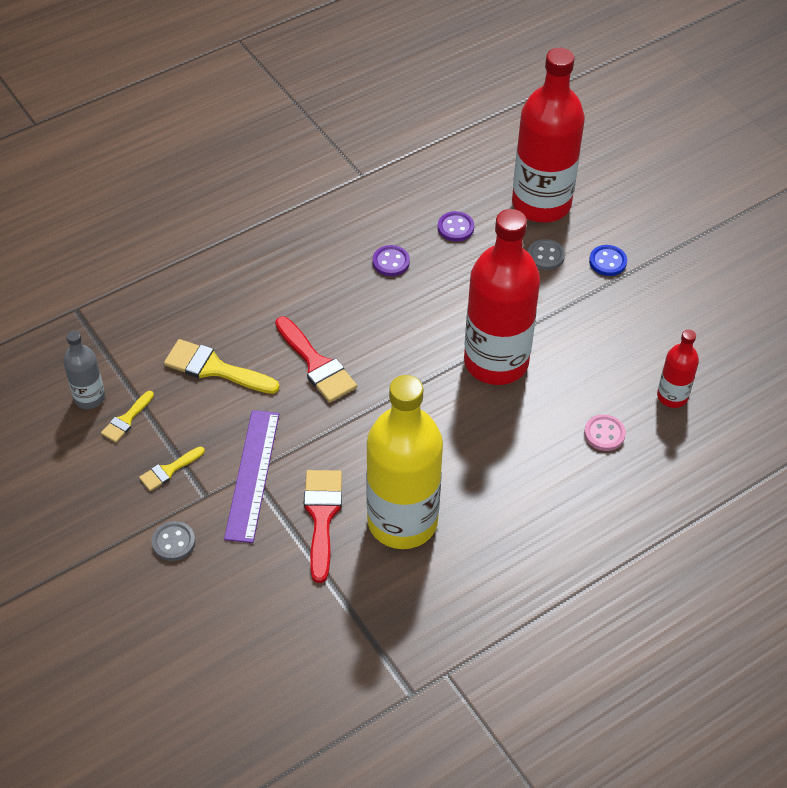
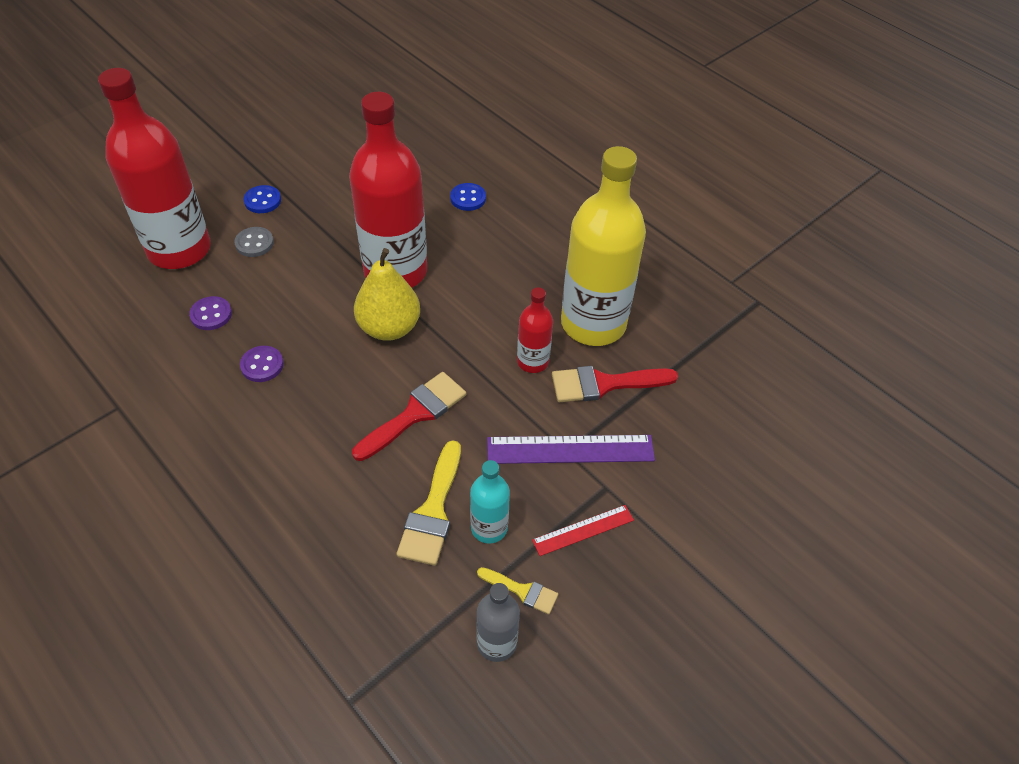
camera: 100 degrees left, 0 degrees up
(169, 470) = (583, 530): yellow brush -> red ruler
(173, 542) = (670, 506): grey button -> none
(189, 404) = (489, 528): none -> turquoise bottle
(421, 352) = (389, 328): none -> yellow pear
(604, 434) = (468, 198): pink button -> blue button
(672, 396) = (421, 160): red bottle -> red bottle (532, 361)

